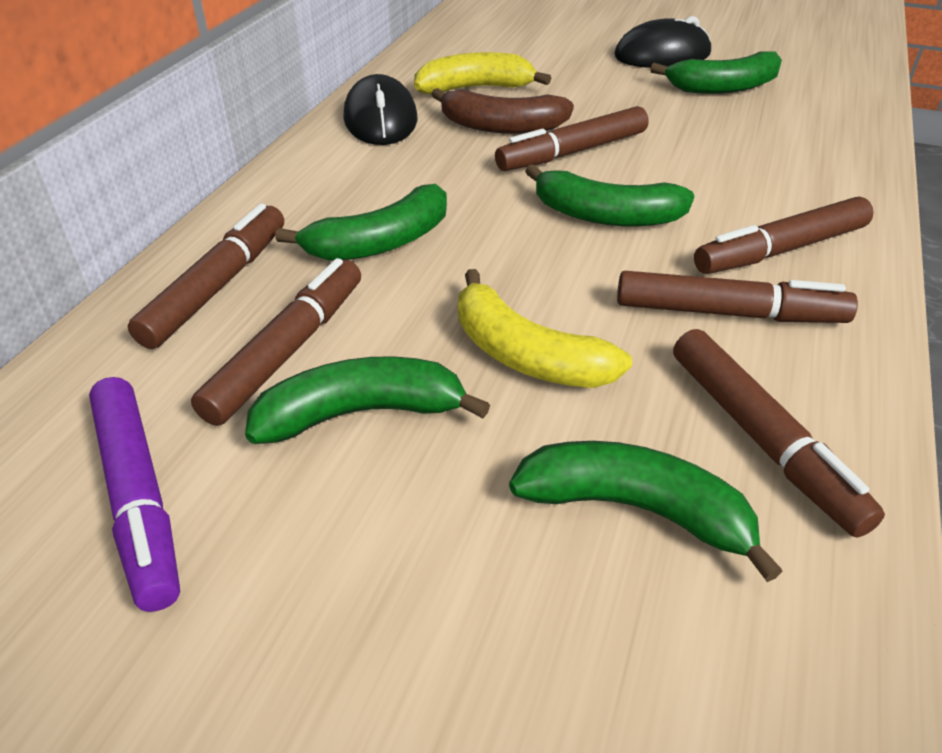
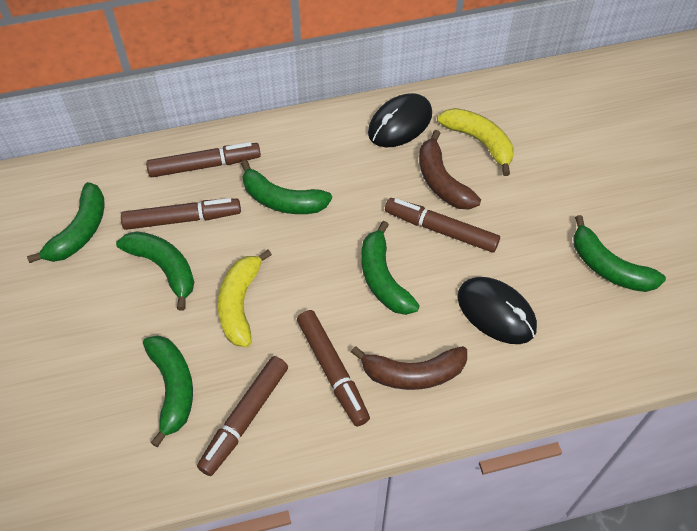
camera: 55 degrees right, 15 degrees up
(139, 497) = (80, 231): purple marker -> green banana
(662, 55) = (629, 211): black mouse -> black mouse (496, 312)
(781, 250) = (413, 373): brown marker -> brown banana

